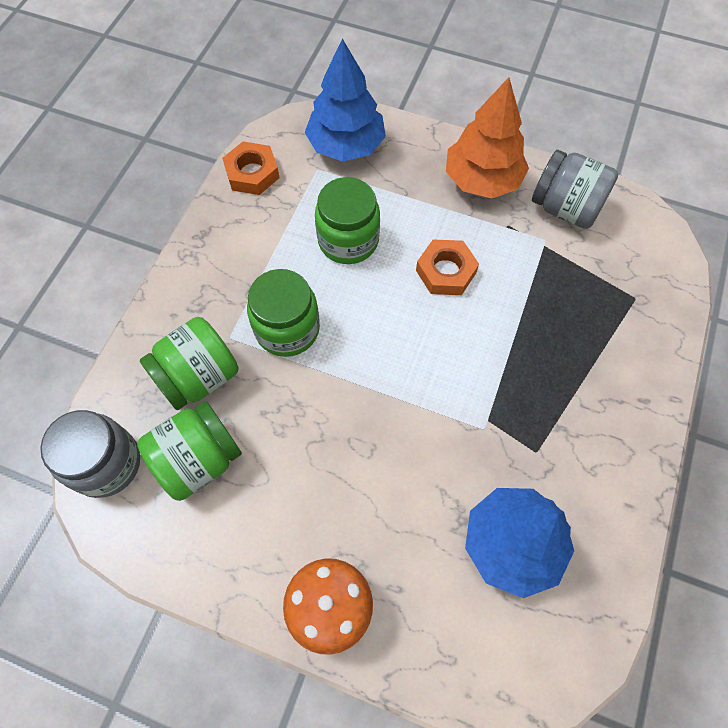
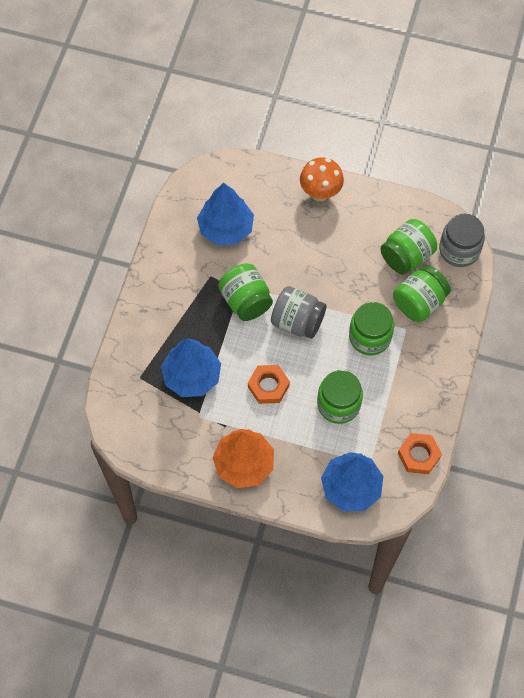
camera: 175 degrees right, 0 degrees up
(477, 402) = (246, 301): none -> green jar
(558, 294) = (192, 376): none -> blue tree
(565, 208) = (182, 444): grey jar -> grey jar (297, 321)

